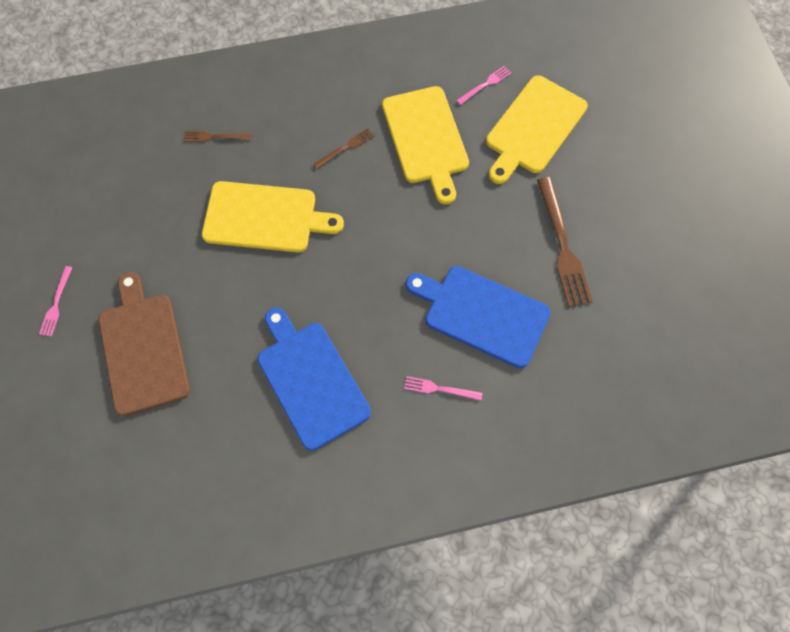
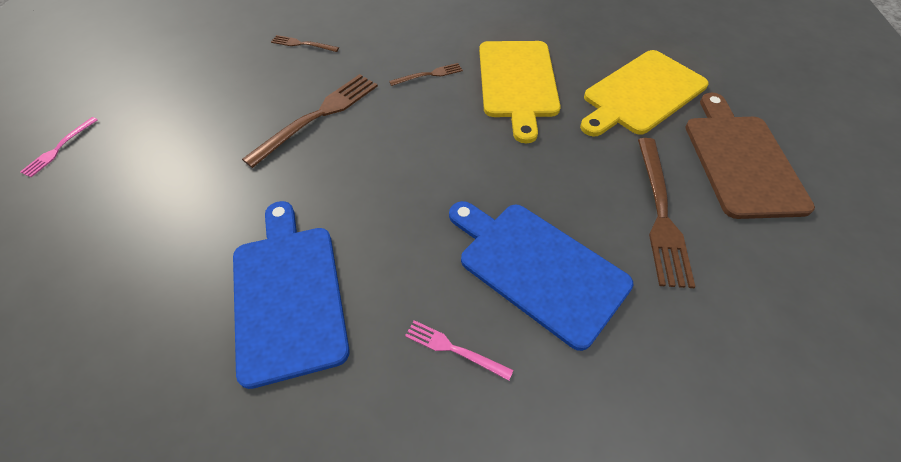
camera: 15 degrees right, 15 degrees down
(143, 348) = (115, 211): brown cutting board -> brown cutting board (741, 160)
(265, 217) = (318, 116): yellow cutting board -> brown fork
(485, 85) = (594, 51): pink fork -> none

